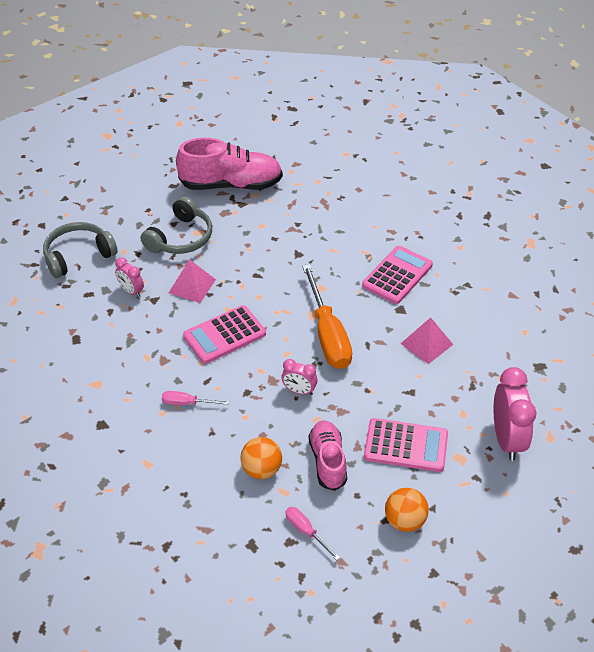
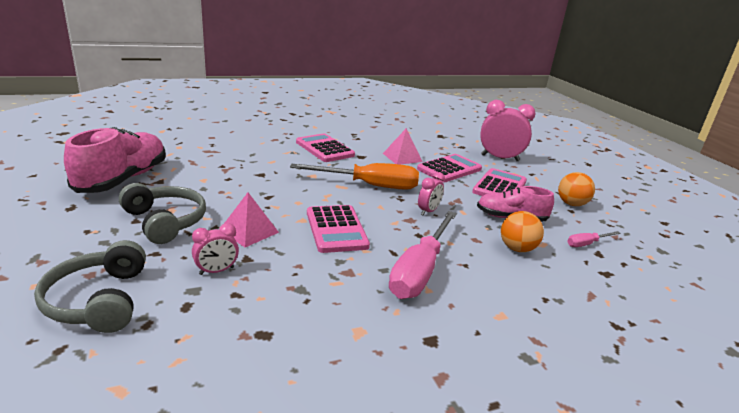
camera: 75 degrees left, 20 degrees down
(187, 403) = (420, 270): pink screwdriver -> pink screwdriver, size x2.19
(424, 392) = (449, 169): none -> pink calculator

